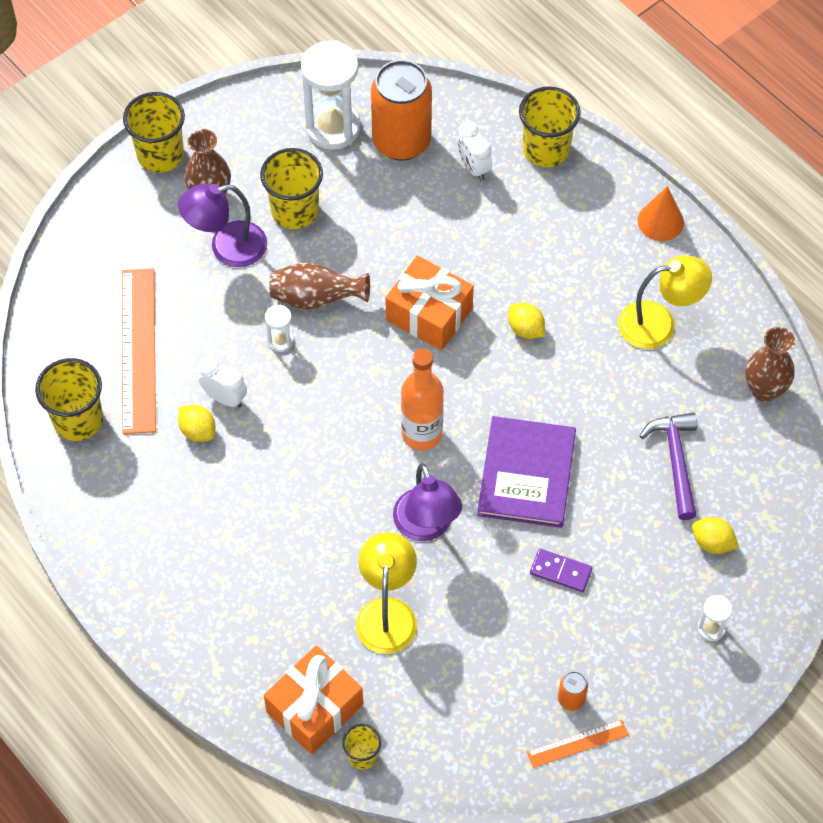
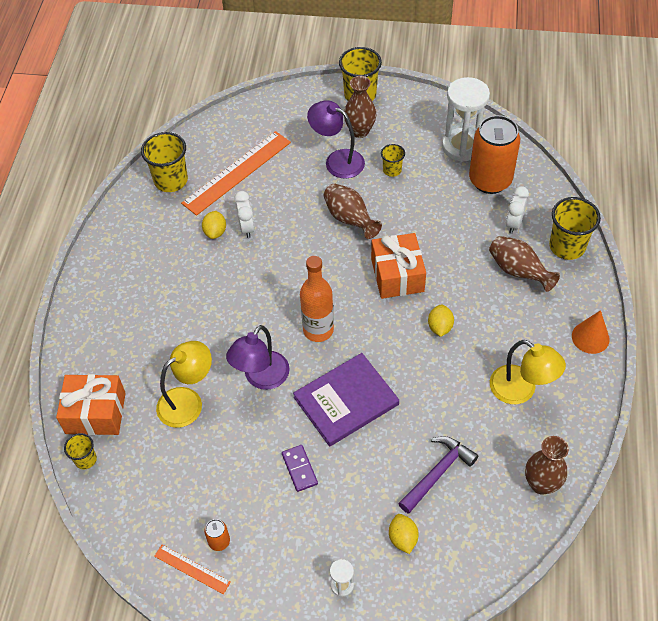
camera: 50 degrees right, 5 degrees down
(280, 341) = (307, 224): white hourglass -> none
(294, 211) = (392, 170): yellow cup -> yellow cup, size x0.55
(532, 213) = (518, 272): none -> brown vase

